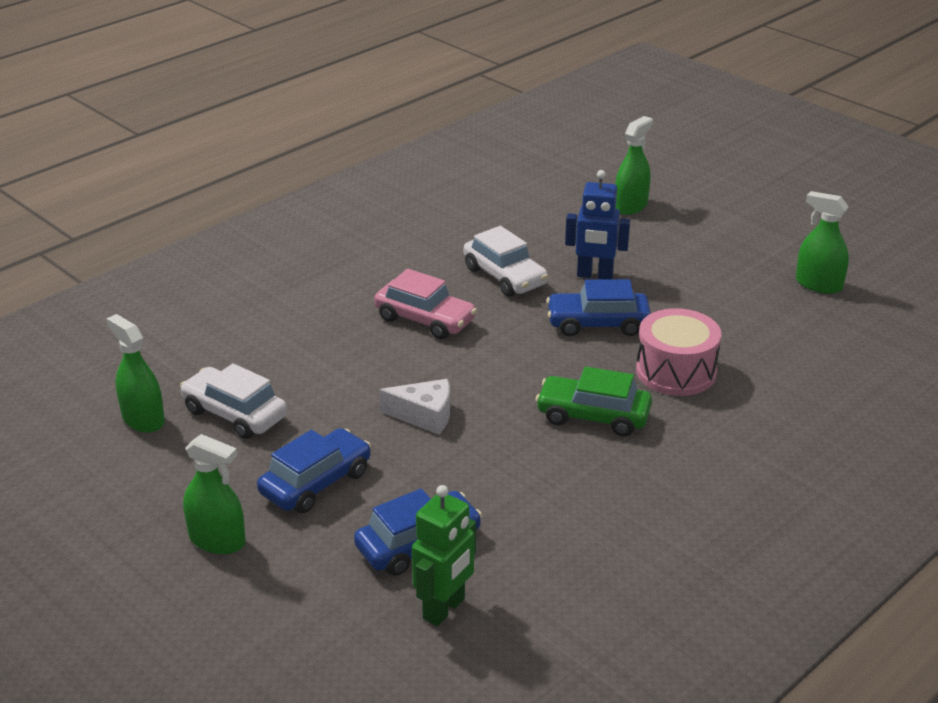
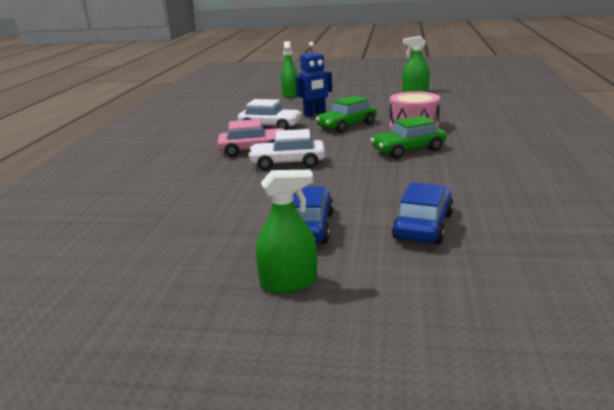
camera: 35 degrees left, 10 degrees down
(143, 419) = (123, 249): green spray bottle -> none
(235, 414) = (194, 221): white car -> white car (288, 163)
(424, 416) = (321, 179): white cheese -> none
(444, 609) = (497, 245): green robot -> none
(597, 324) = (347, 126): blue car -> green car

